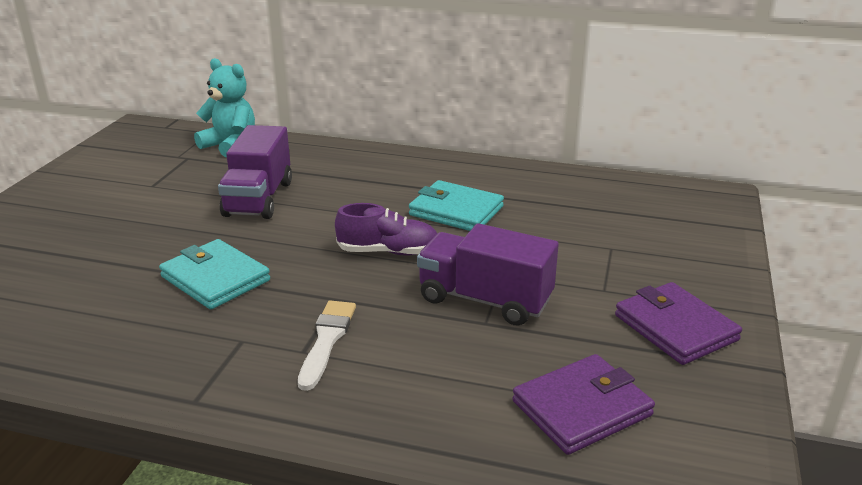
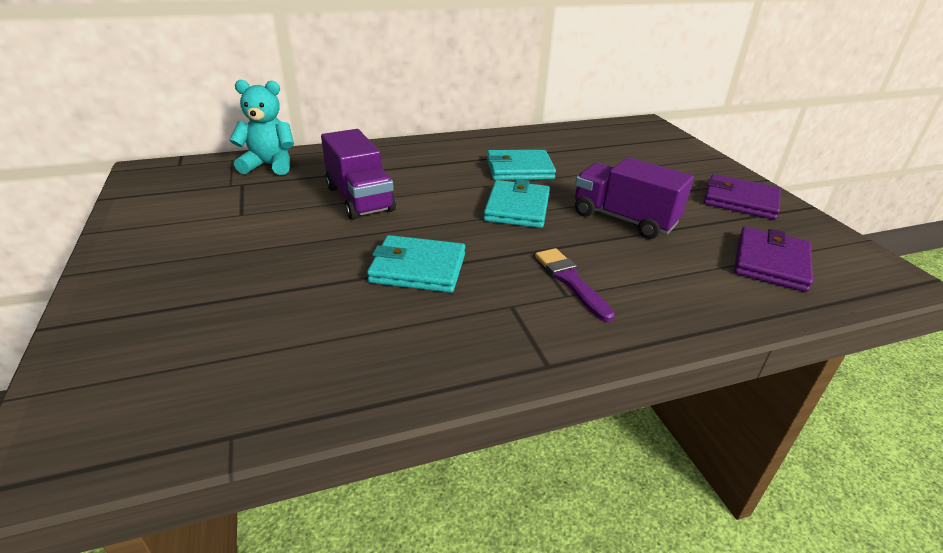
camera: 35 degrees left, 5 degrees up
(327, 340) = (570, 281): white brush -> purple brush
(388, 252) = (517, 208): purple shoe -> turquoise wallet
(485, 300) = (624, 219): purple truck -> purple truck turned 45 degrees clockwise

